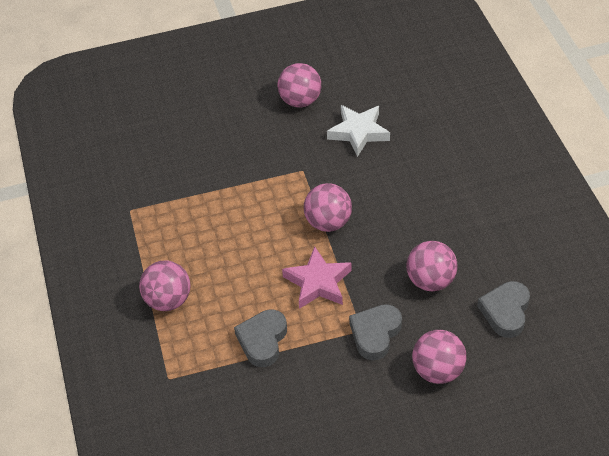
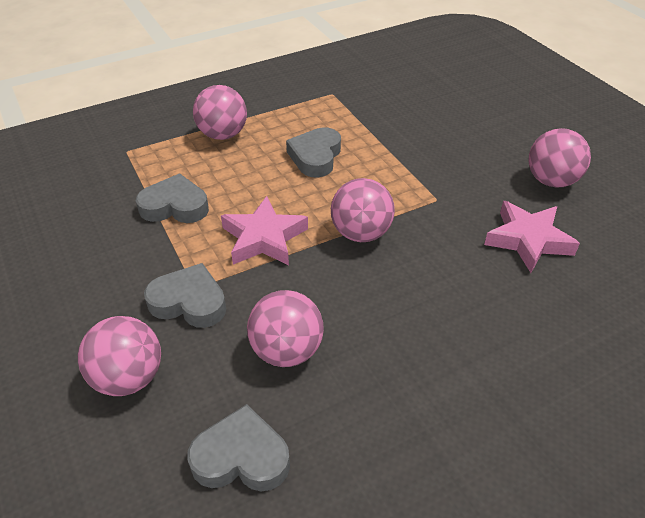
camera: 75 degrees right, 5 degrees down
(224, 236) = (315, 157): none -> grey heart
(359, 132) = (528, 240): white star -> pink star

